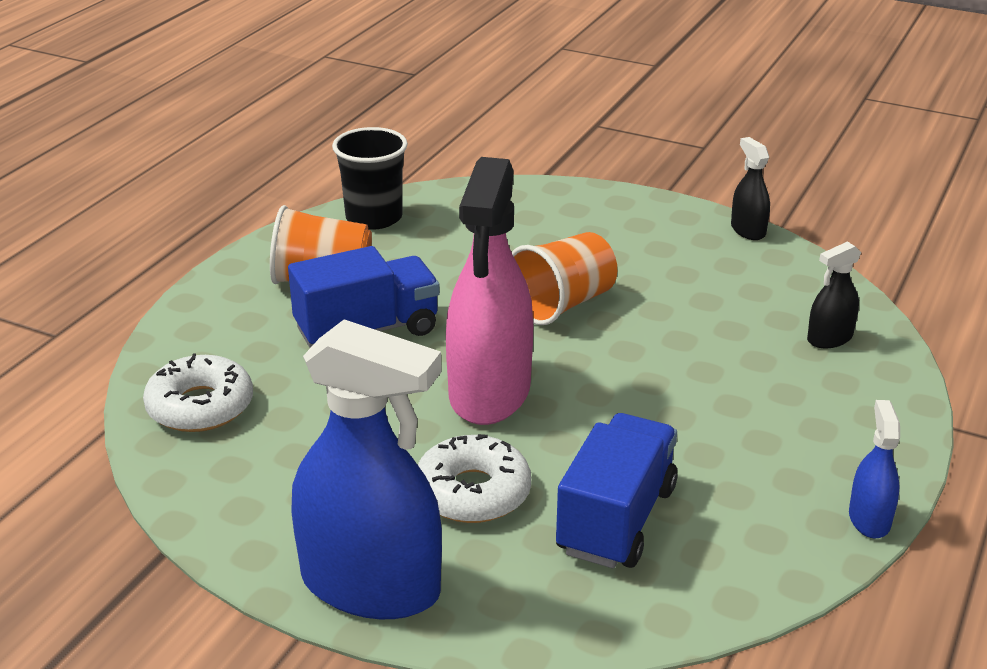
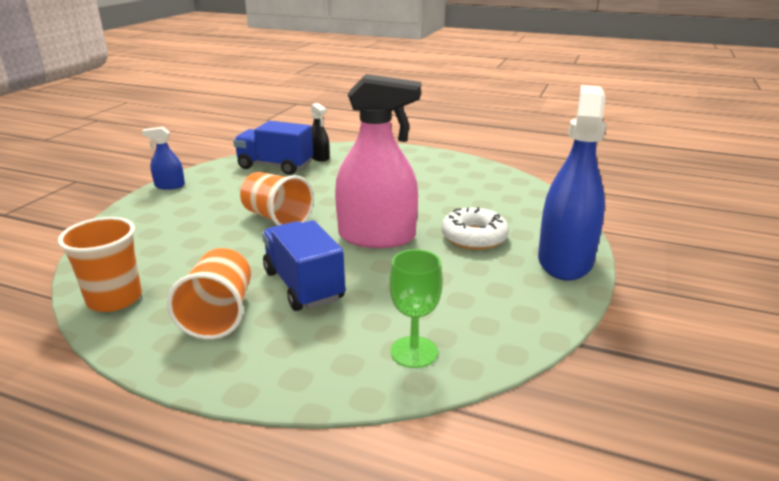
camera: 95 degrees left, 5 degrees down
(200, 406) = (414, 352): white donut -> green goblet
(374, 218) = (114, 299): black cup -> orange cup
(616, 519) = (479, 202): blue truck -> blue truck (275, 166)
(748, 230) = (202, 170): black spray bottle -> none
(869, 519) = (455, 157): blue spray bottle -> blue spray bottle (170, 186)

